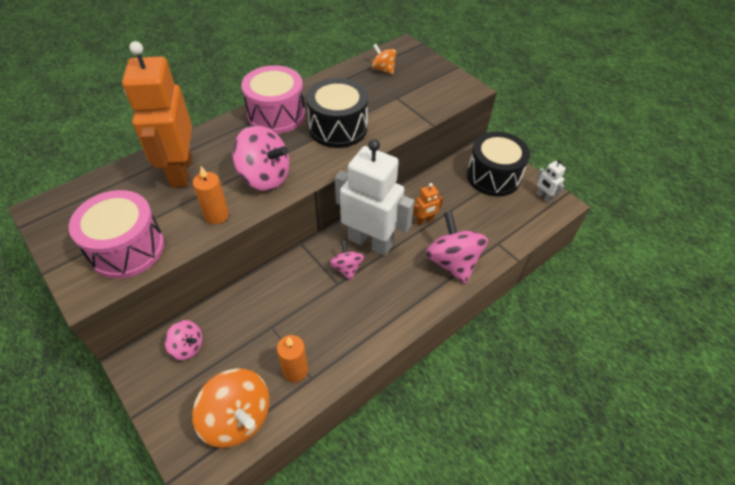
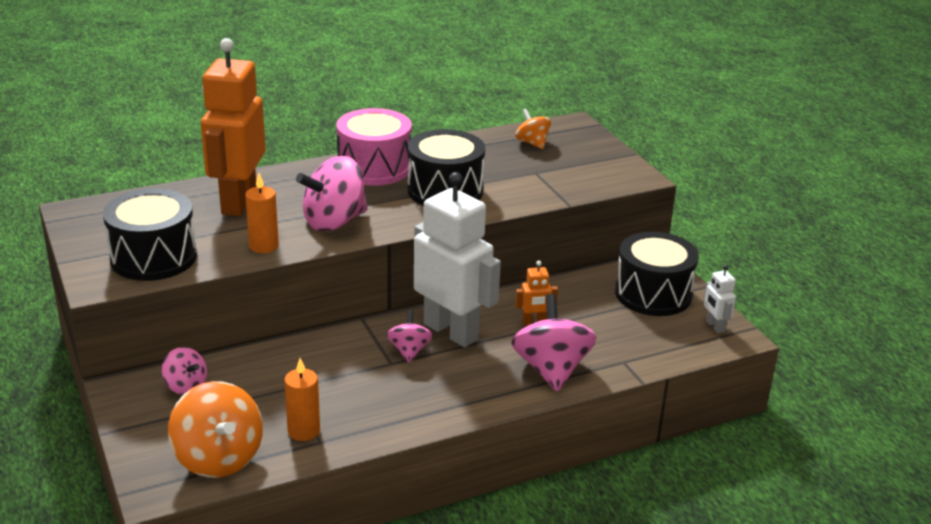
camera: 15 degrees right, 20 degrees down
(127, 248) = (153, 257): pink drum -> black drum
(265, 177) = (334, 222): pink spinning top -> pink spinning top turned 105 degrees clockwise

